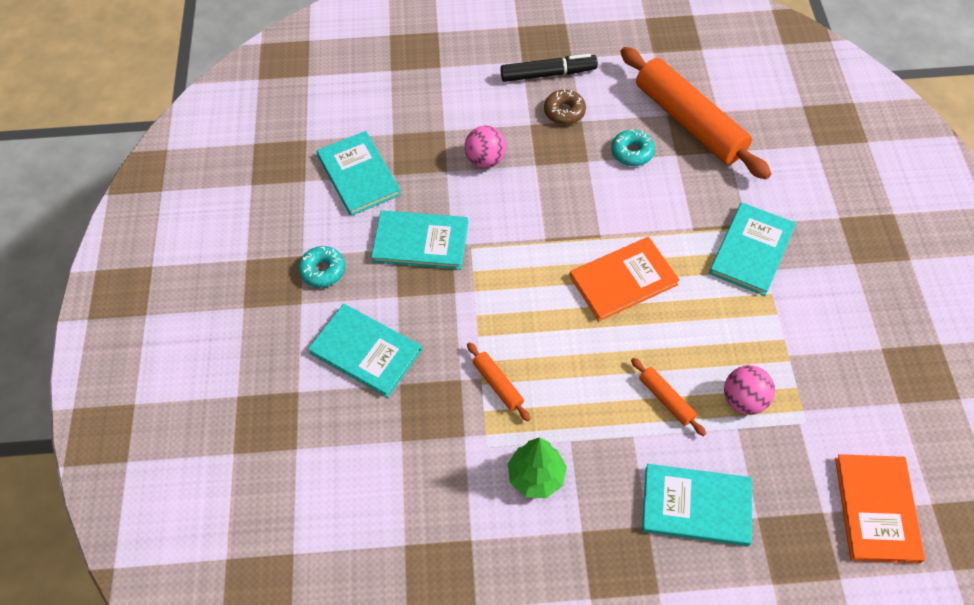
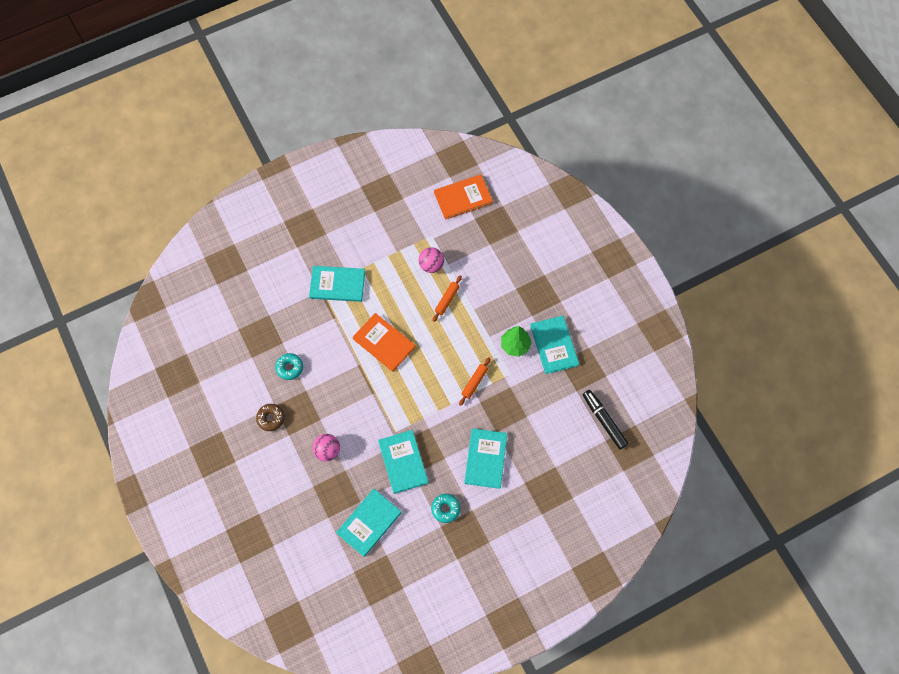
camera: 115 degrees left, 10 degrees up
(548, 74) = (241, 440): black marker -> black marker (604, 421)
(689, 122) = (253, 343): orange rolling pin -> none
(696, 506) = (496, 271): turquoise book -> turquoise book (554, 345)

